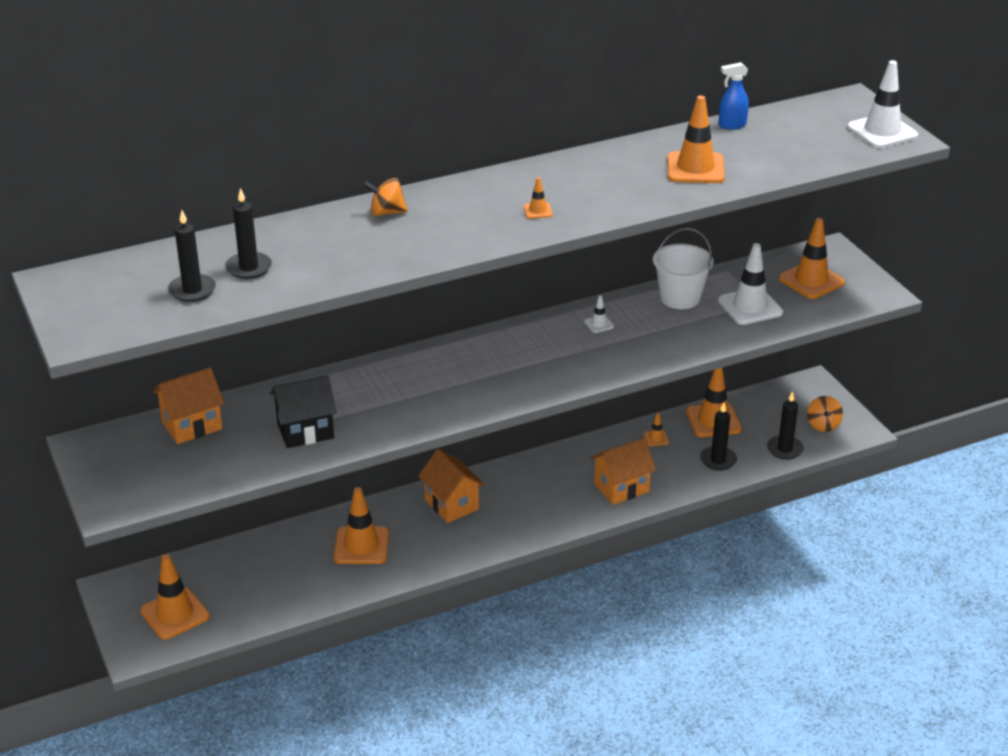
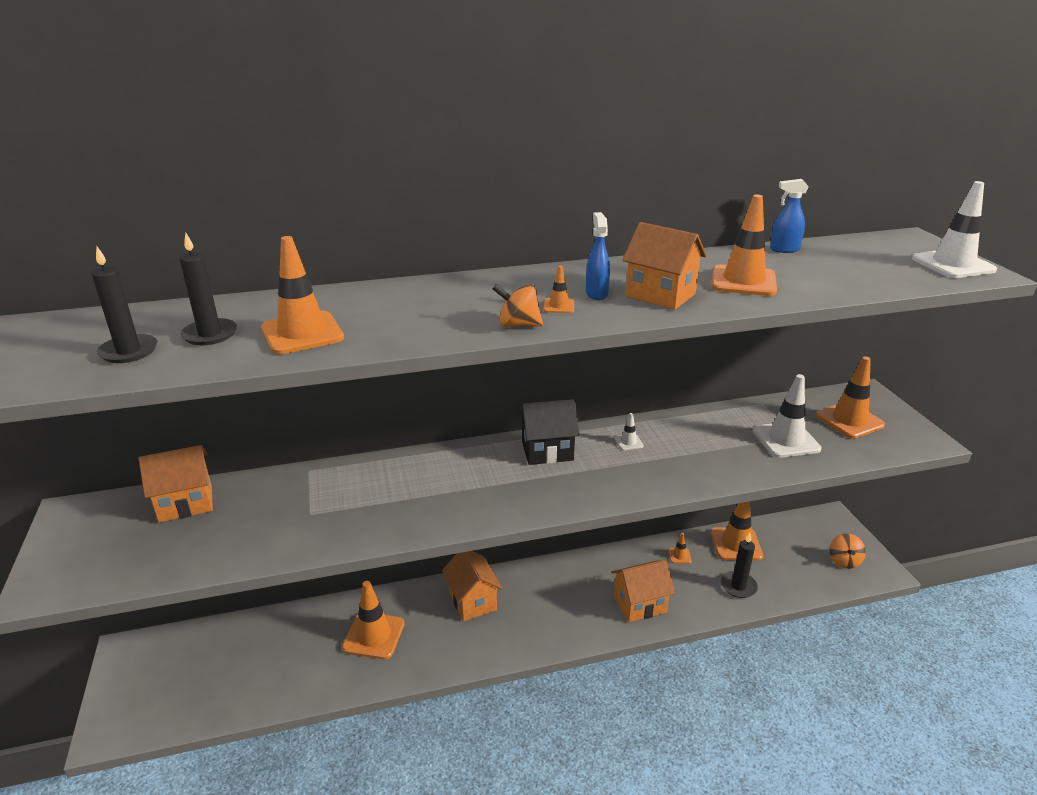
camera: 10 degrees right, 5 degrees down
(175, 614) = (166, 690): orange traffic cone -> orange traffic cone (302, 333)
(305, 431) = (293, 523): black house -> black house (547, 451)
(386, 212) = (394, 295): orange spinning top -> orange spinning top (518, 325)
(567, 194) = (596, 293): none -> blue spray bottle
(624, 191) = (660, 295): none -> orange house
(680, 298) = (714, 424): white bucket -> none
(784, 449) = (806, 582): black candle -> none

